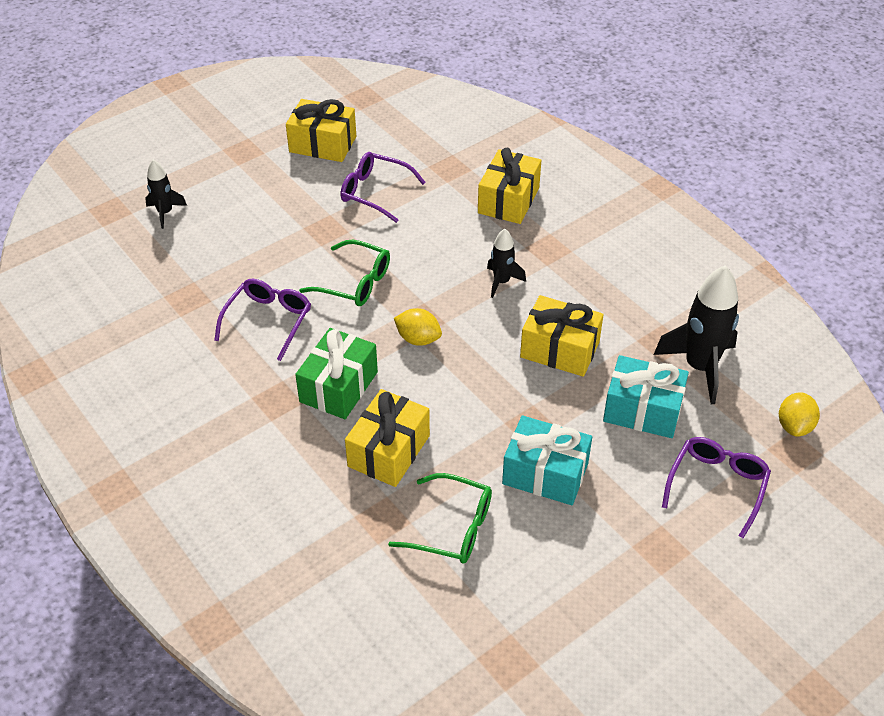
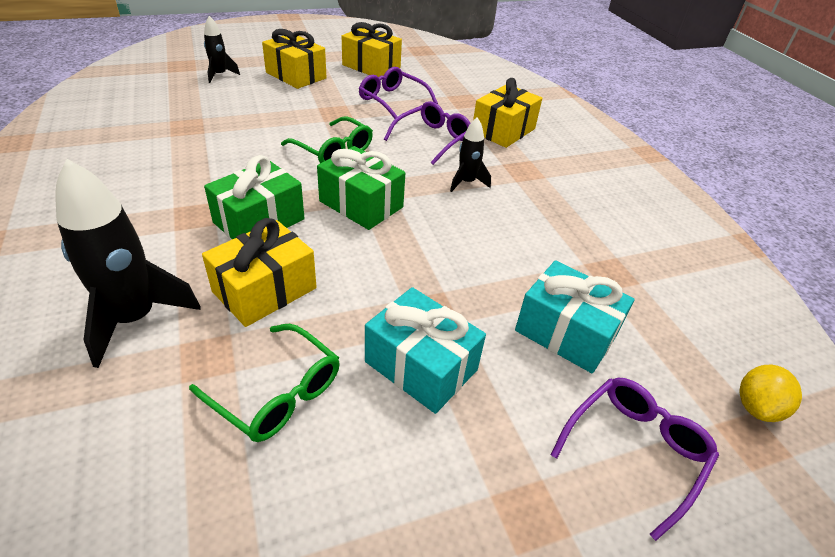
camera: 15 degrees right, 5 degrees down
(268, 321) = (238, 157): purple glasses -> purple glasses (433, 139)
(418, 339) = (361, 204): yellow lemon -> green gift
(559, 349) = (497, 250): yellow gift -> yellow gift (296, 75)
(700, 367) = (648, 308): black rocket -> black rocket (135, 319)

